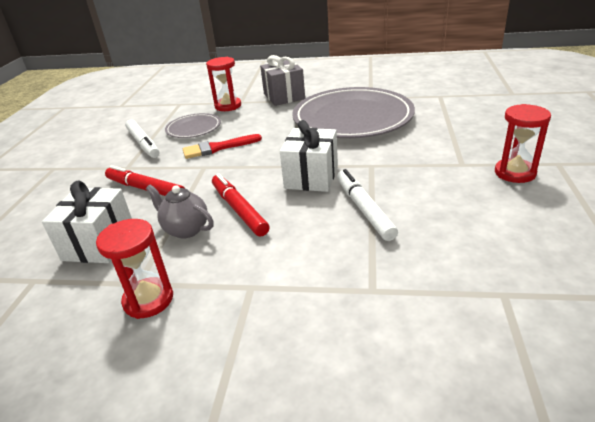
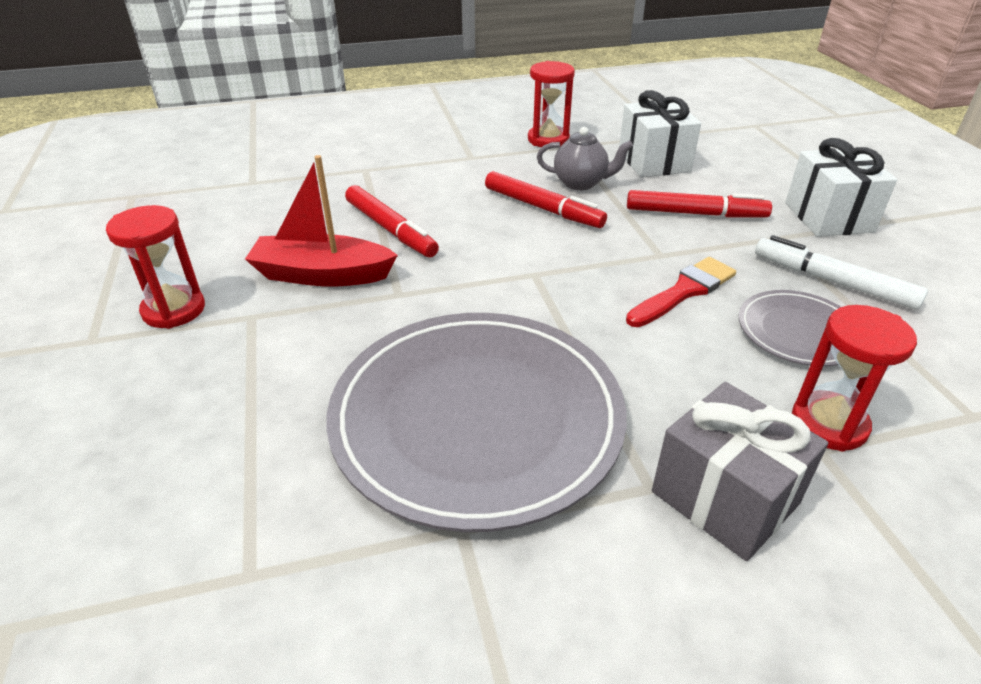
camera: 155 degrees right, 5 degrees up
(311, 177) = (481, 261): white gift -> white gift (828, 217)
(364, 209) = (390, 229): white marker -> red marker
(419, 182) = (322, 275): none -> red boat

